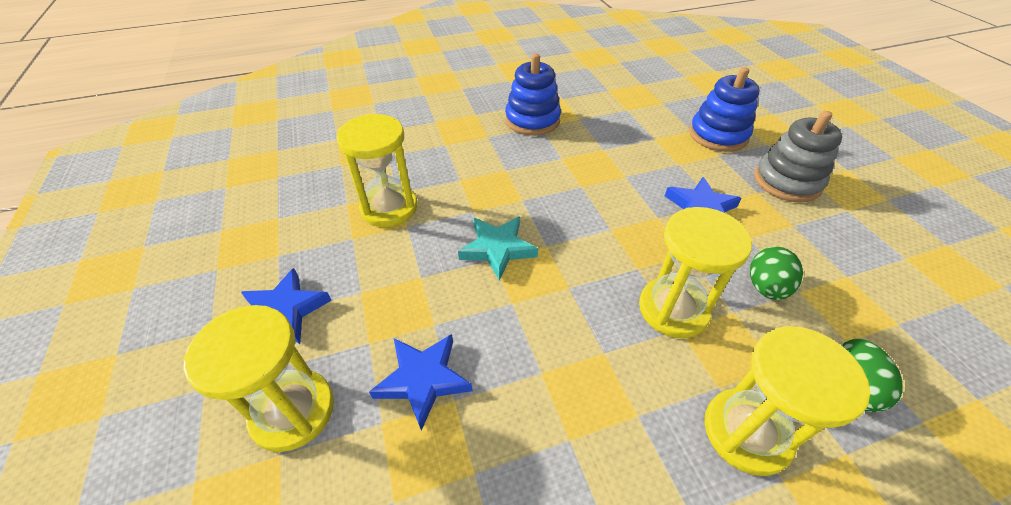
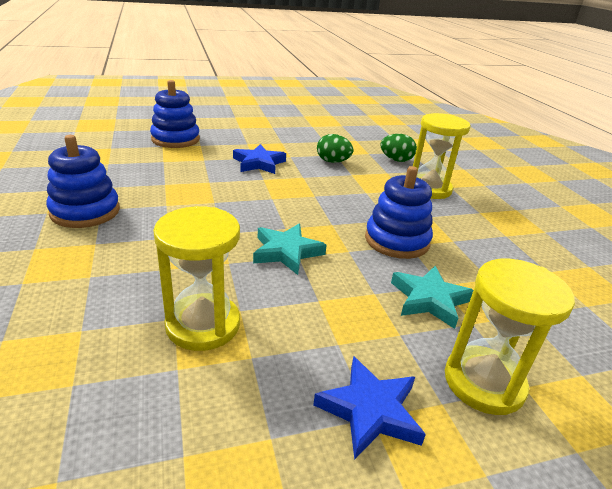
camera: 90 degrees left, 15 degrees down
(423, 380) = (429, 299): blue star -> turquoise star
(547, 357) = (397, 240): none -> blue stacking toy
(673, 309) = (351, 191): yellow hourglass -> none
(787, 181) = (240, 133): grey stacking toy -> none

